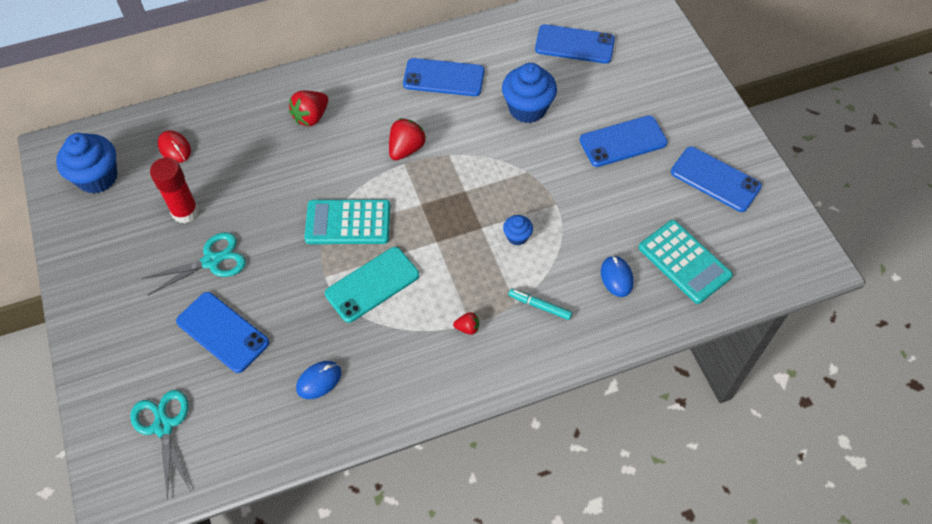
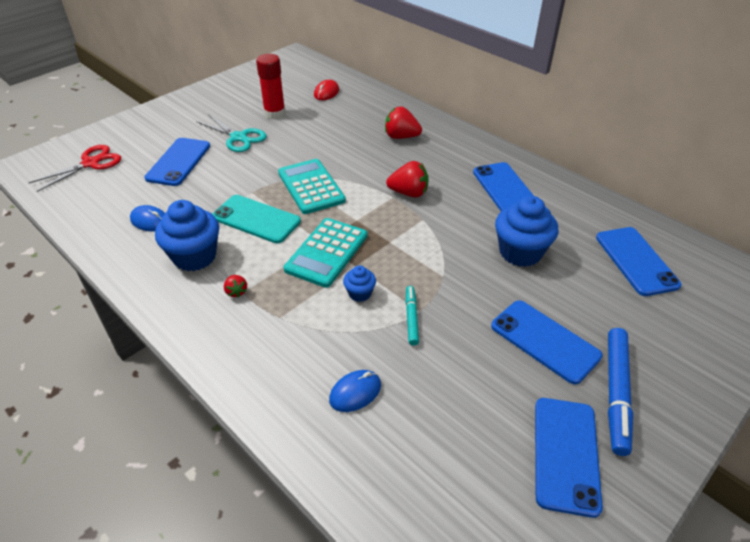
camera: 65 degrees right, 15 degrees down
(97, 177) = (282, 75): blue cupcake -> blue cupcake (195, 256)
(163, 426) = (91, 163): turquoise scissors -> red scissors
(539, 306) = (285, 337): turquoise marker -> turquoise marker (411, 318)
(683, 127) = (616, 393): none -> blue marker
(684, 262) = (415, 456): turquoise calculator -> turquoise calculator (326, 252)

